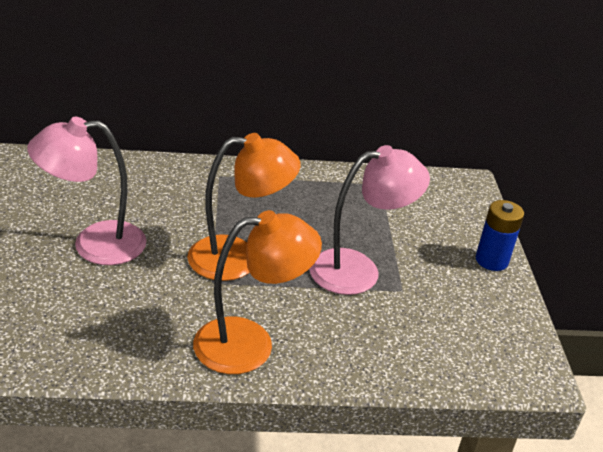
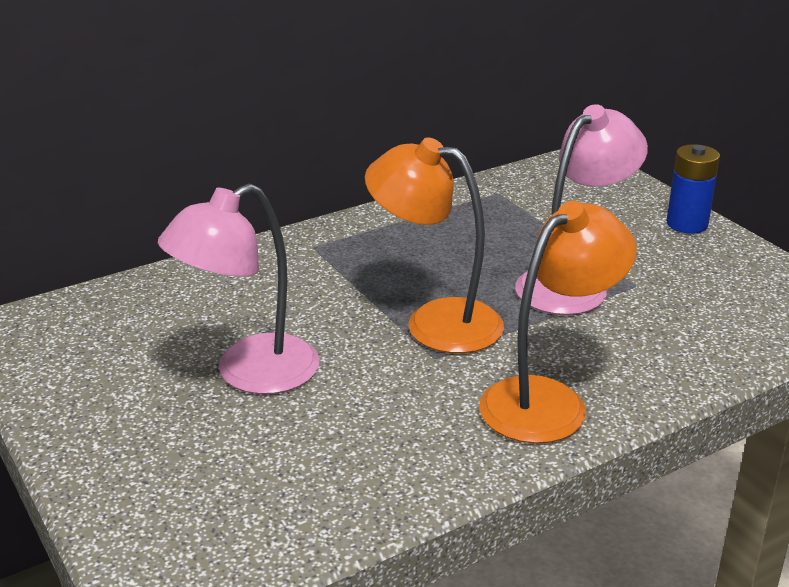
camera: 25 degrees left, 5 degrees down
(238, 258) = (435, 322): orange lamp -> orange lamp turned 120 degrees counterclockwise

